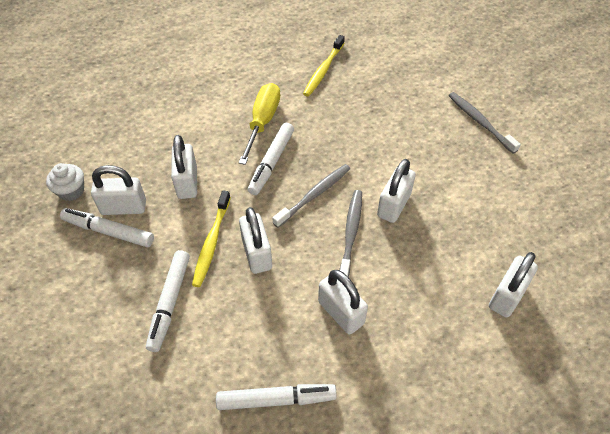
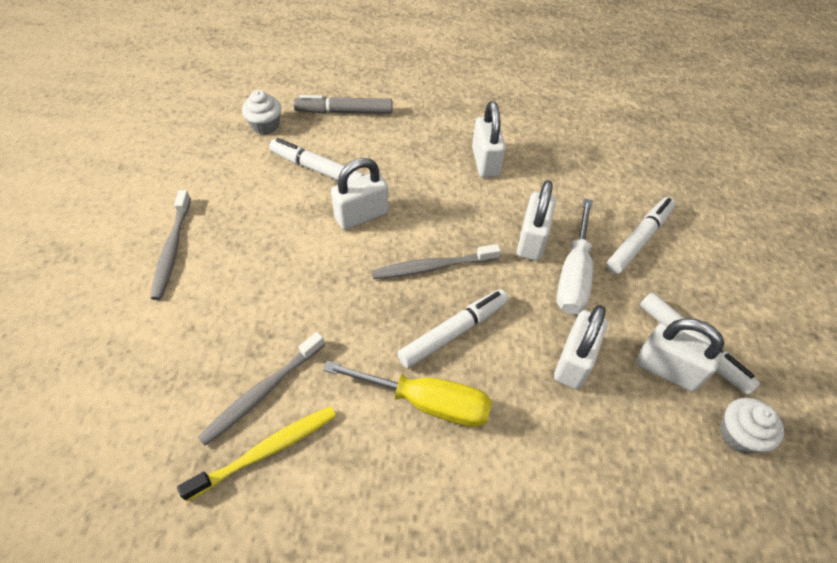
camera: 150 degrees left, 0 degrees up
(212, 242) = (574, 274): yellow toothbrush -> white screwdriver
(262, 122) = (425, 402): yellow screwdriver -> yellow screwdriver turned 120 degrees counterclockwise
(276, 399) = (573, 138): white marker -> white marker (317, 169)
(351, 233) = (426, 213): grey toothbrush -> grey toothbrush (262, 392)
(506, 296) = (344, 112): white padlock -> grey marker
(547, 241) = (265, 125): none -> white cupcake

